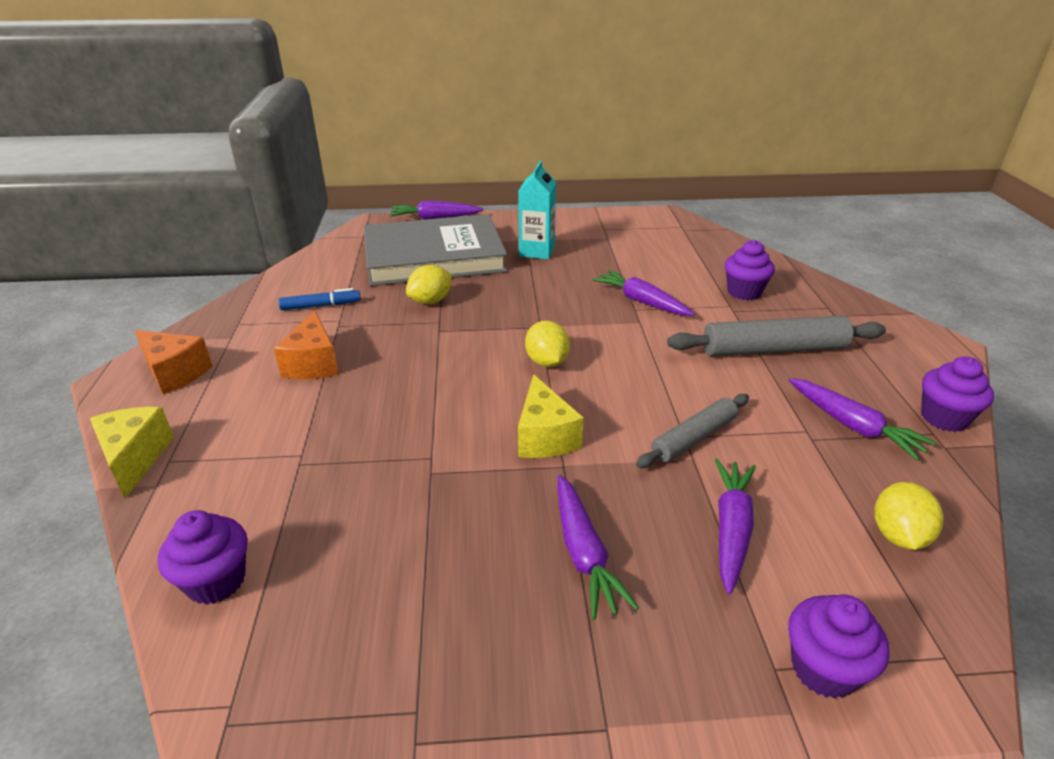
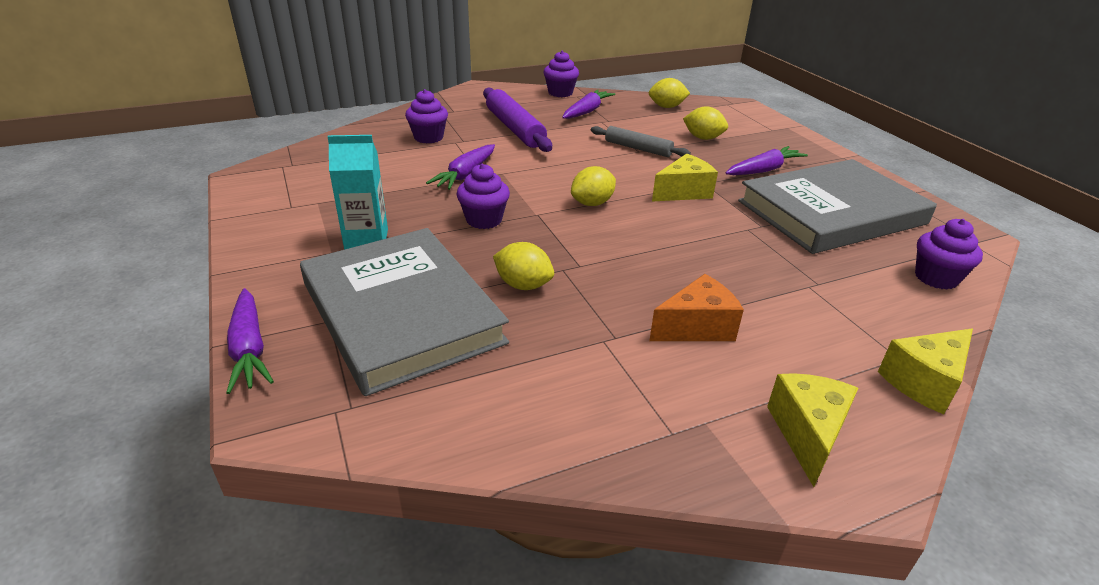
camera: 110 degrees left, 0 degrees up
(175, 373) = (807, 434): orange cheese -> yellow cheese
(321, 306) = (581, 369): blue marker -> none
(420, 565) = (831, 212): none -> grey book
(731, 528) = (703, 138): purple carrot -> yellow lemon
(774, 349) = (514, 128): grey rolling pin -> purple rolling pin
(823, 669) = (760, 122): purple cupcake -> purple cupcake (484, 220)

